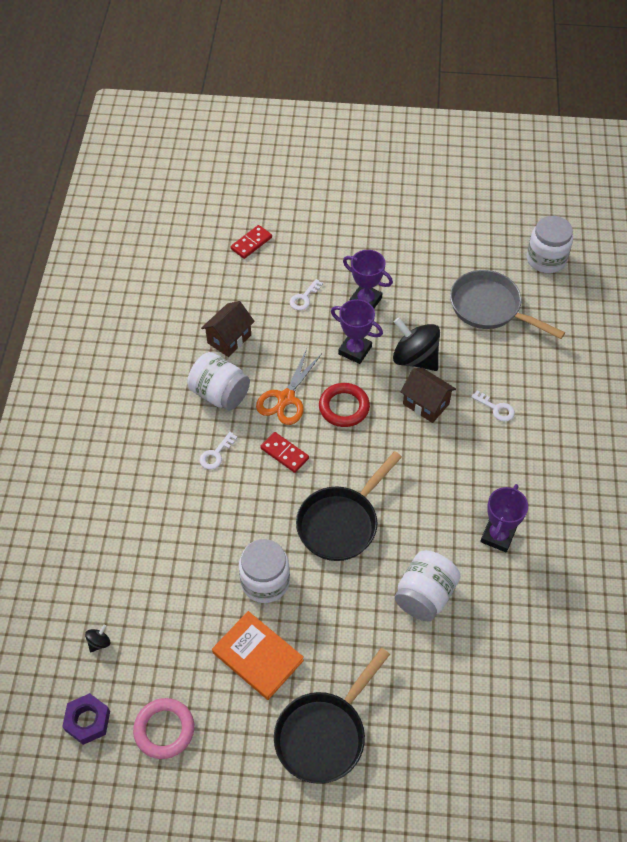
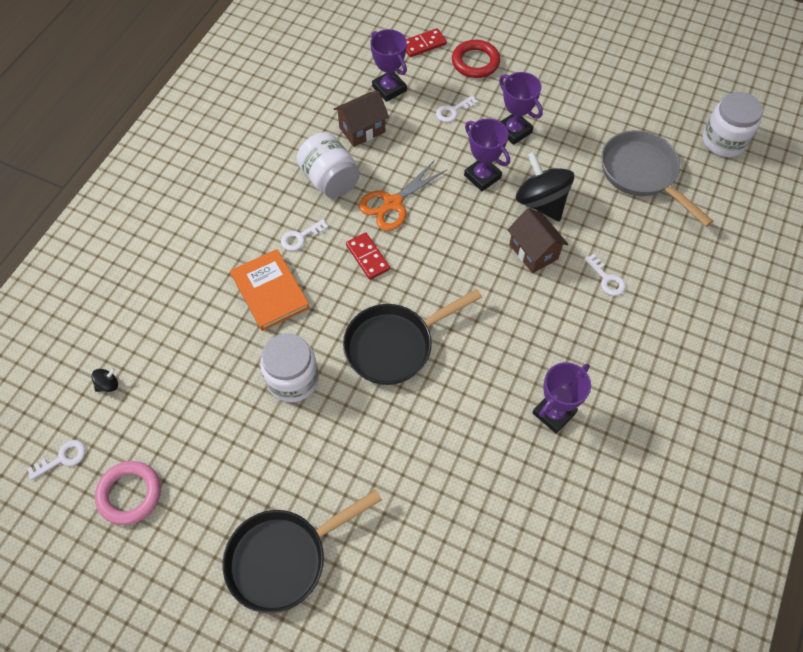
camera: 20 degrees right, 5 degrees up
(87, 721) = (62, 458): purple nut -> white key
(237, 293) = (389, 89): none -> purple trophy
(257, 656) = (252, 453): orange book -> orange book (270, 292)
(344, 407) = (447, 230): red ring -> red ring (475, 62)
(424, 595) = (449, 449): white jar -> none

